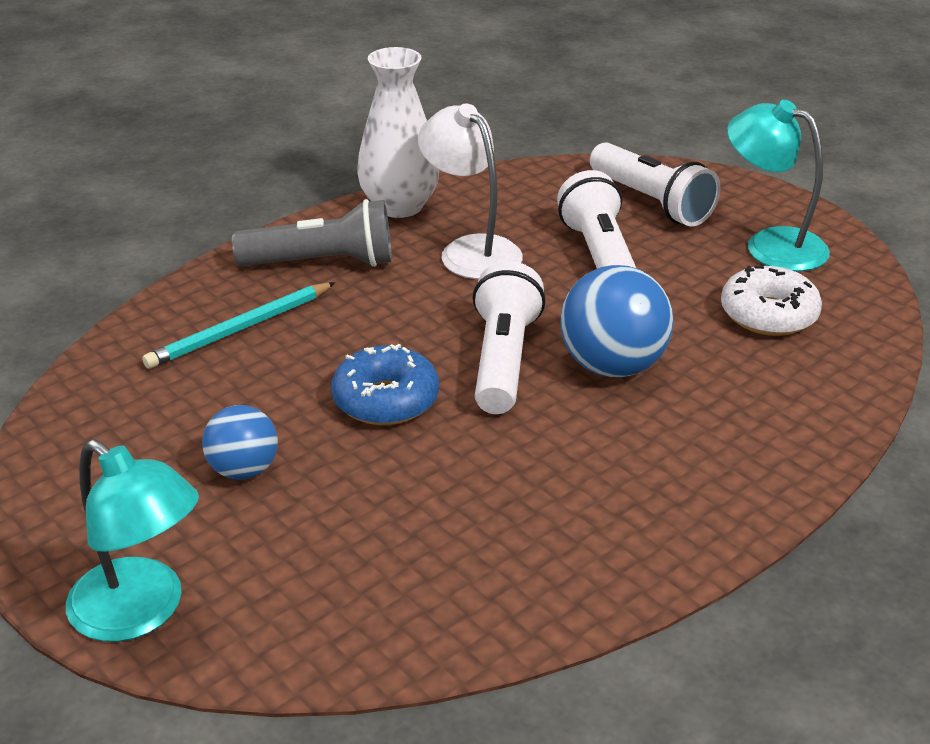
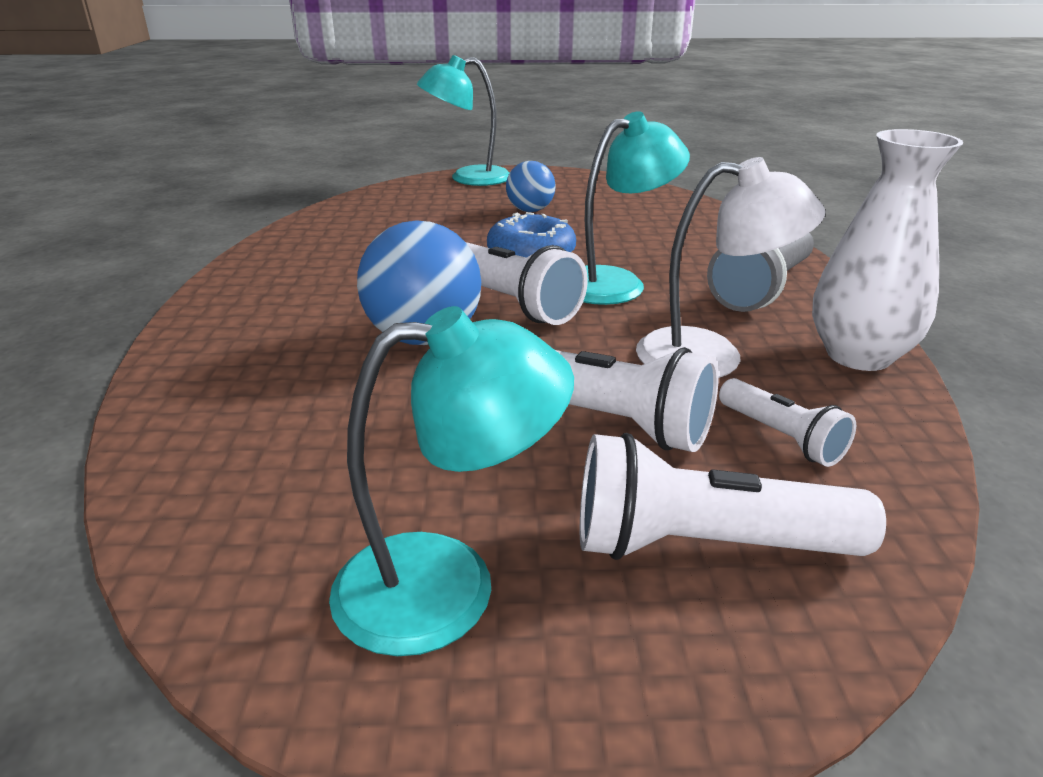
camera: 130 degrees right, 5 degrees down
(240, 329) = (688, 241): turquoise pencil -> none
(394, 328) = (616, 283): none -> turquoise lamp
(536, 207) = (781, 437): none -> white flashlight
(768, 315) = (335, 464): white donut -> none

